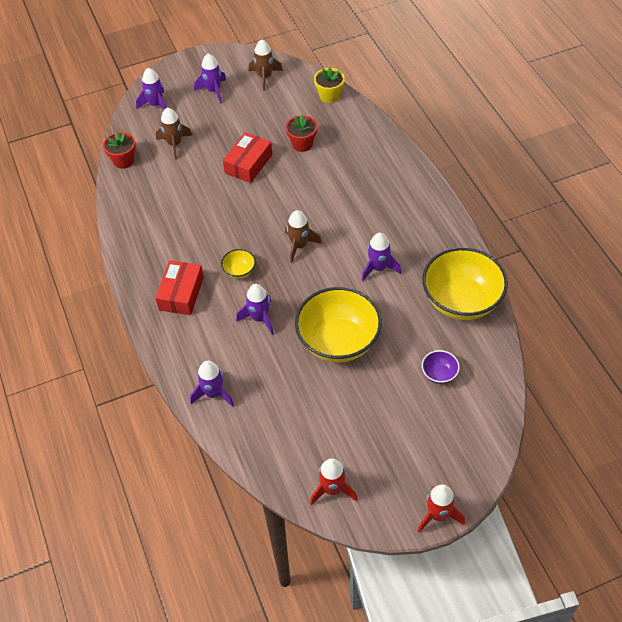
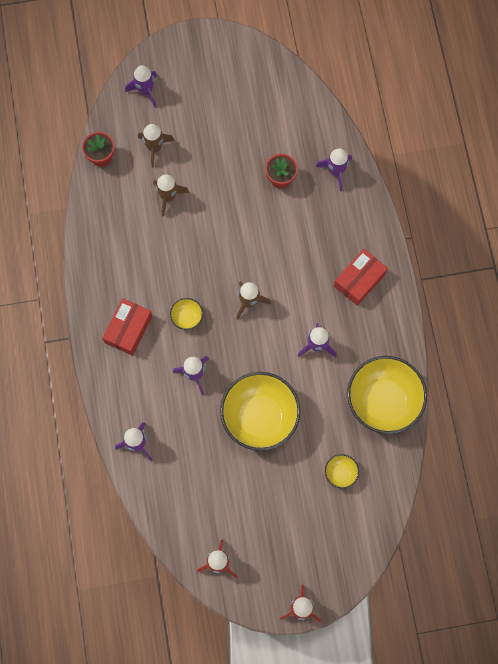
camera: 10 degrees right, 20 degrees up
(213, 91) = (207, 86): purple rocket -> purple rocket (336, 172)
(248, 164) = (222, 190): red box -> red box (359, 280)
(265, 77) = (263, 80): brown rocket -> brown rocket (168, 197)
(329, 96) = (322, 122): yellow flower pot -> none
(439, 374) = (340, 473): purple bowl -> yellow bowl

